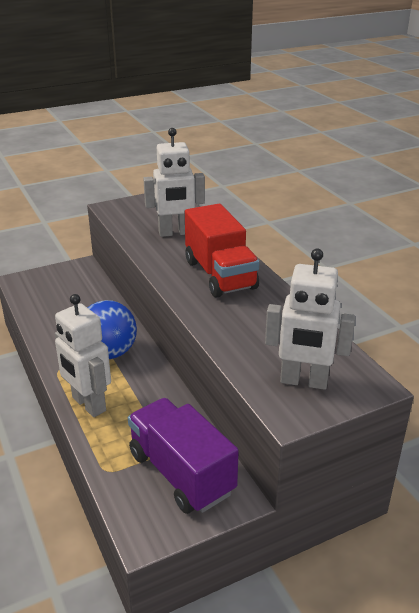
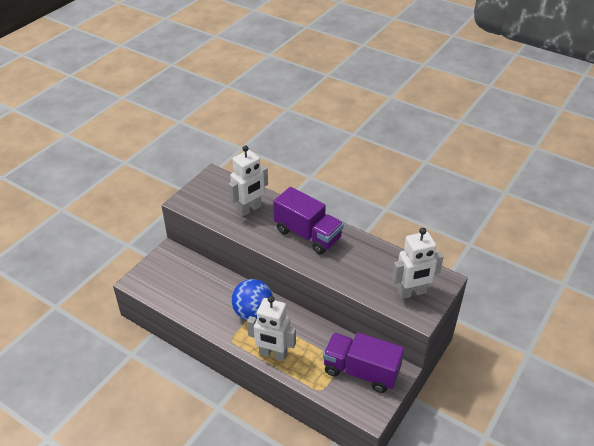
camera: 30 degrees left, 10 degrees up
(220, 275) = (308, 234): red truck -> purple truck

